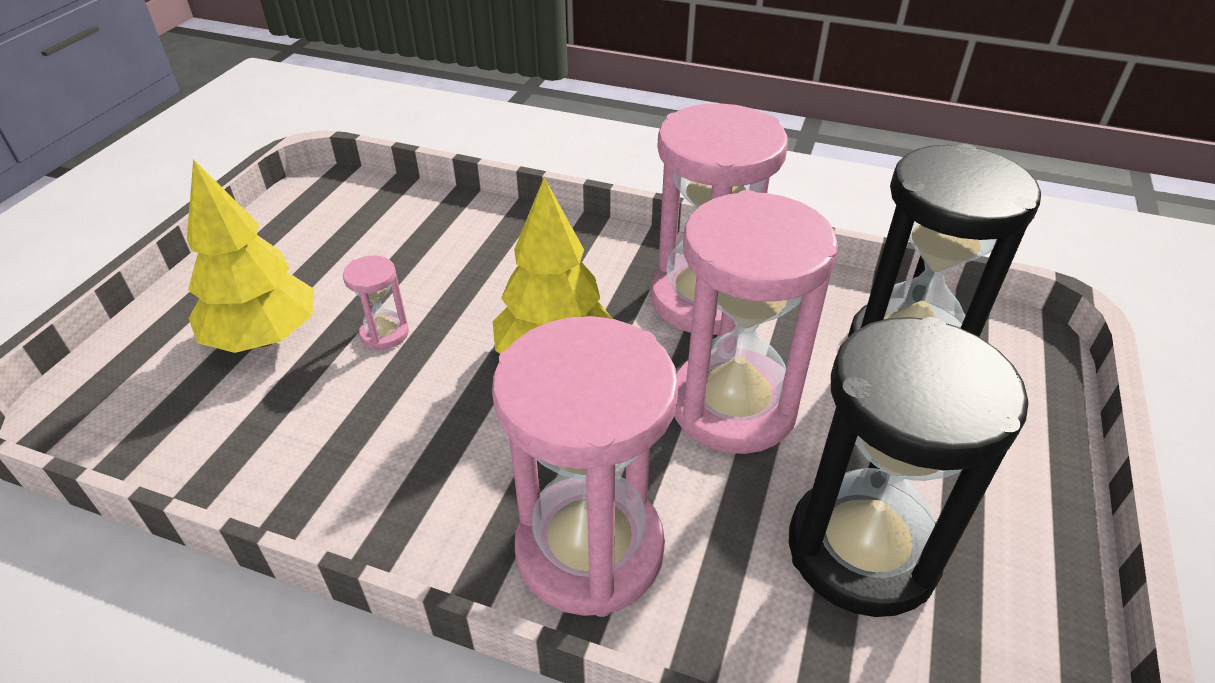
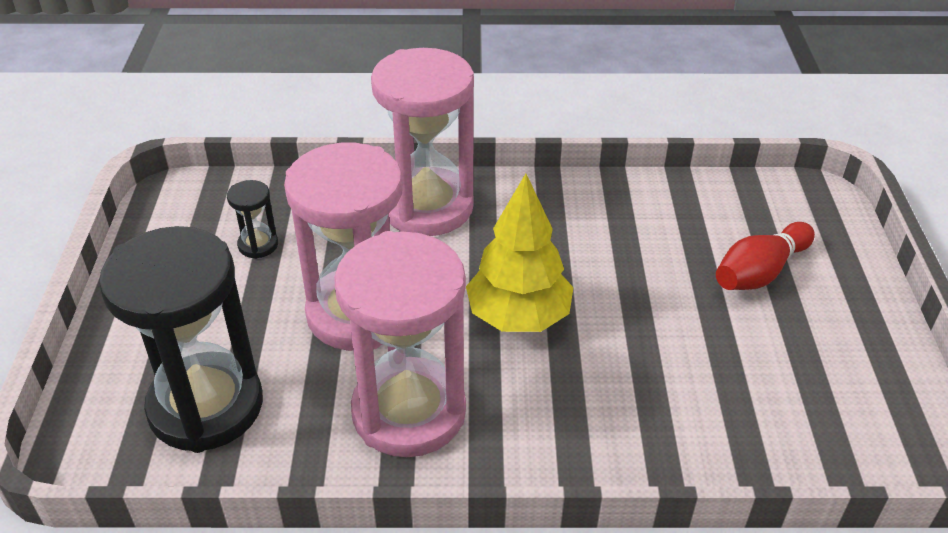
camera: 160 degrees right, 0 degrees up
(264, 337) = (759, 272): yellow tree -> red bowling pin
(384, 333) = (671, 300): pink hourglass -> none
(862, 550) = (258, 245): black hourglass -> black hourglass, size x0.42

